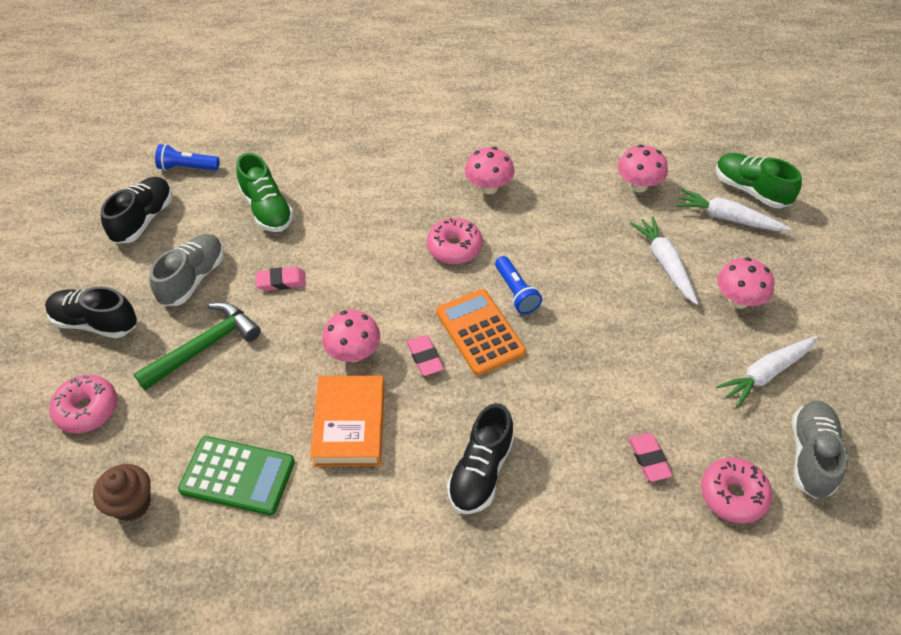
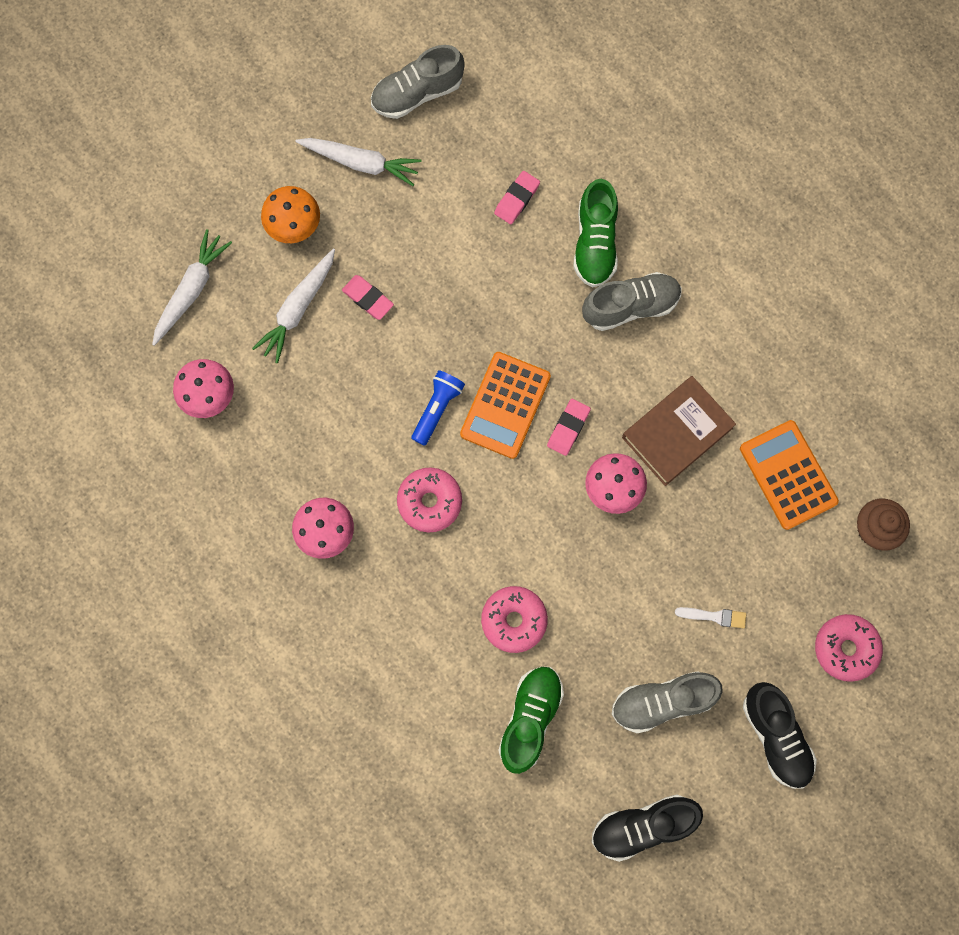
camera: 130 degrees left, 25 degrees up
(187, 167) = (547, 858): blue flashlight -> none
(204, 347) = (714, 616): green hammer -> white brush
(237, 476) = (788, 475): green calculator -> orange calculator
(281, 281) = (597, 619): pink eraser -> pink eraser (368, 298)
(350, 424) = (677, 432): orange book -> brown book
(480, 472) = (630, 306): black shoe -> grey shoe
(728, 218) = (191, 290): white carrot -> white carrot turned 135 degrees counterclockwise
(733, 495) = (498, 126): pink donut -> pink donut (514, 620)
(738, 300) = (294, 225): pink mushroom -> orange mushroom
(750, 190) = (133, 292): green shoe -> green shoe (595, 243)

